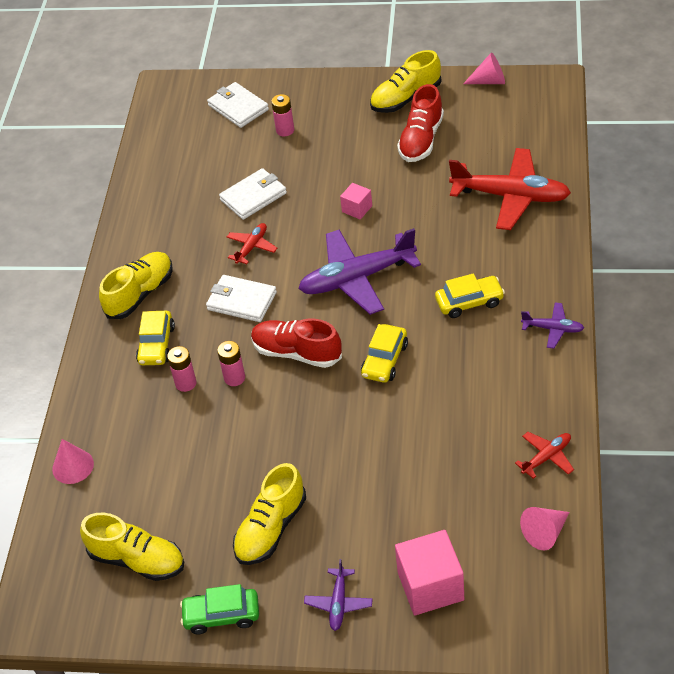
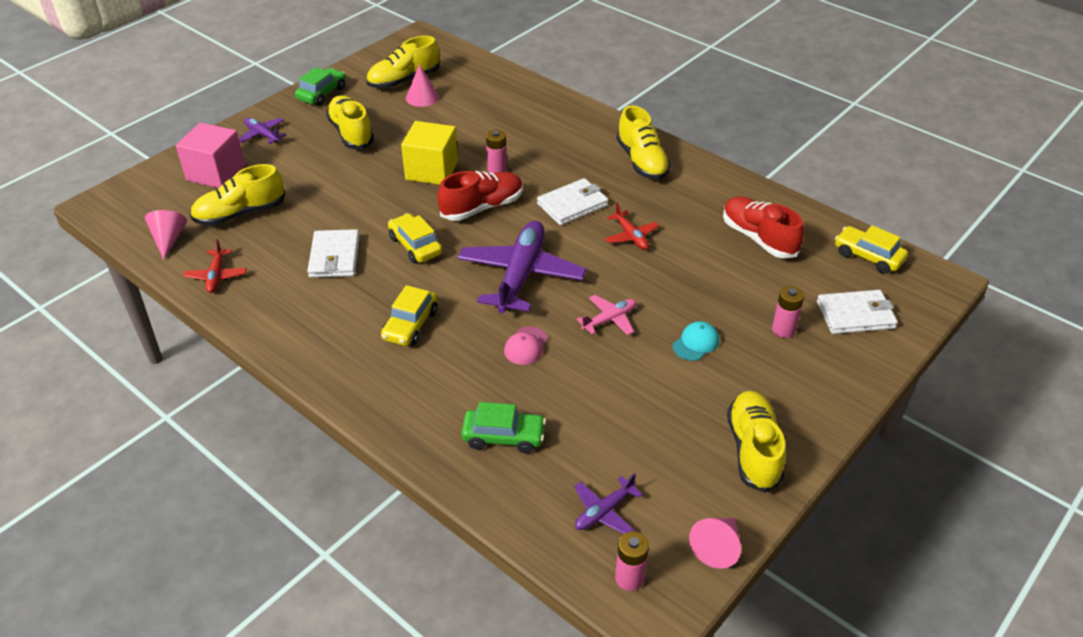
camera: 120 degrees right, 5 degrees down
(73, 466) = (509, 82): pink cone -> pink cone (422, 97)
(156, 345) = (576, 149): yellow car -> yellow car (868, 256)
(185, 383) = (521, 148): pink battery -> pink battery (629, 578)
(253, 196) = (699, 265): white wallet -> white wallet (334, 257)
(275, 422) = (431, 170): none -> yellow cube
(338, 160) = (696, 343): none -> turquoise cap
(357, 209) = (609, 319): pink cube -> pink plane
(421, 140) = (666, 421): red shoe -> red shoe (758, 238)
(425, 233) = (526, 346): none -> pink cap
(463, 510) = (240, 214): none -> yellow shoe
(511, 196) = (503, 437): red plane -> green car
(553, 329) = (315, 357): purple plane -> purple plane (604, 511)

